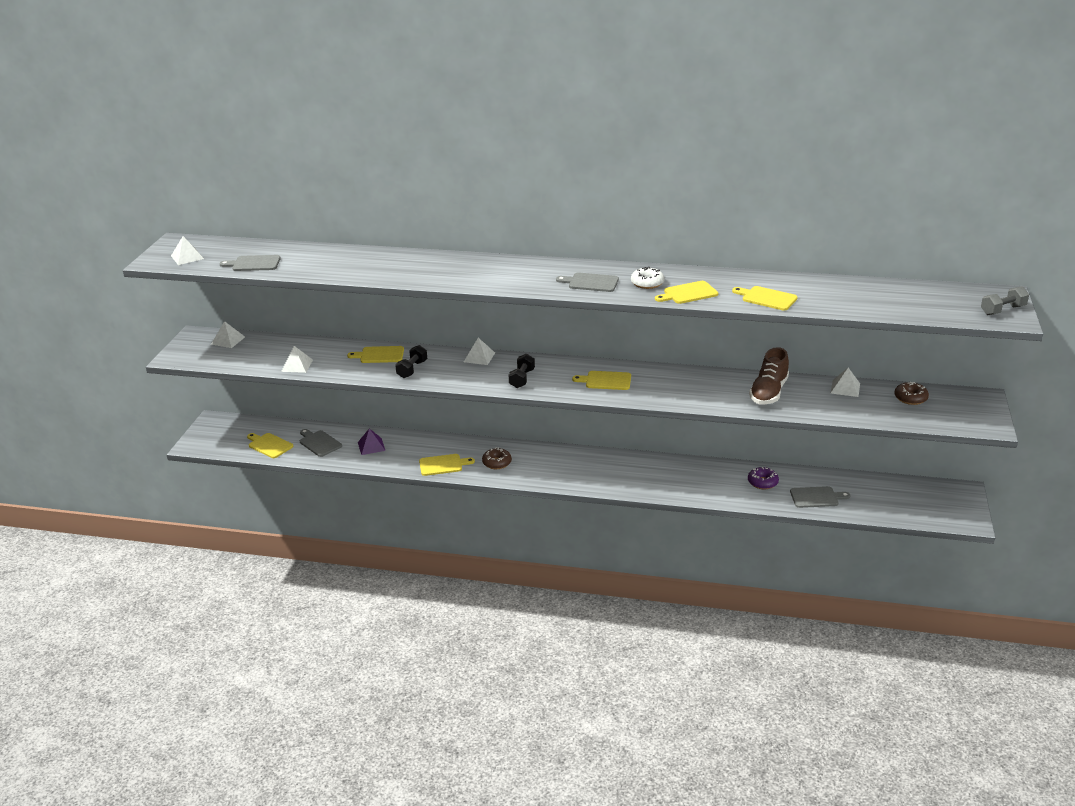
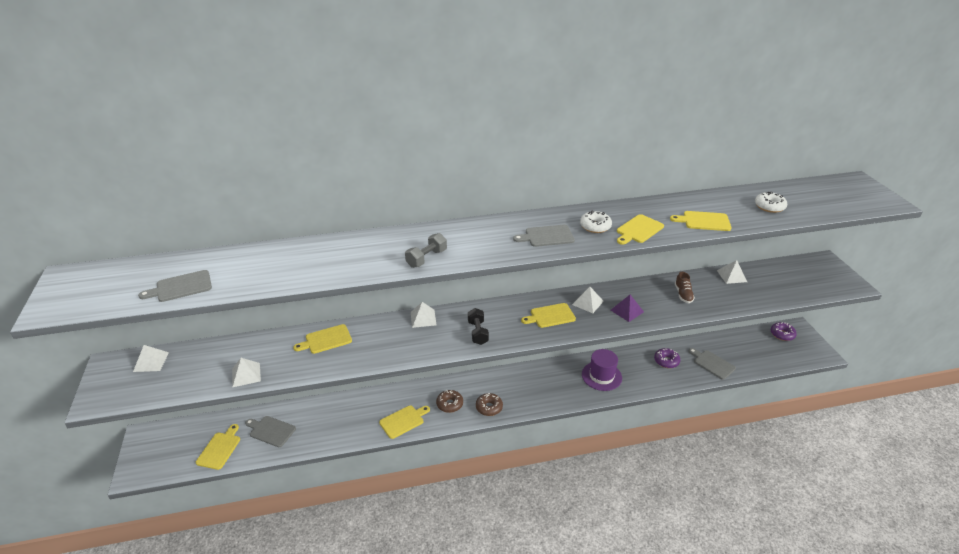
camera: 25 degrees left, 5 degrees up
(187, 257) = (91, 295): white pyramid -> white pyramid (587, 303)
(269, 445) = (219, 449): yellow cutting board -> yellow cutting board turned 90 degrees clockwise
(371, 446) = (324, 419): purple pyramid -> purple pyramid (627, 311)
(412, 369) = (368, 349): black dumbbell -> none
(675, 478) = (601, 376): none -> purple hat
(768, 392) = (683, 294): brown shoe -> brown shoe, size x0.57
(816, 497) = (712, 364): grey cutting board -> grey cutting board turned 105 degrees counterclockwise
(858, 299) = (769, 207): none -> white donut
(910, 398) = (782, 274): brown donut -> brown donut (489, 407)
(935, 491) = (782, 334): none -> purple donut
(1002, 310) = (874, 196): grey dumbbell -> grey dumbbell (426, 258)

